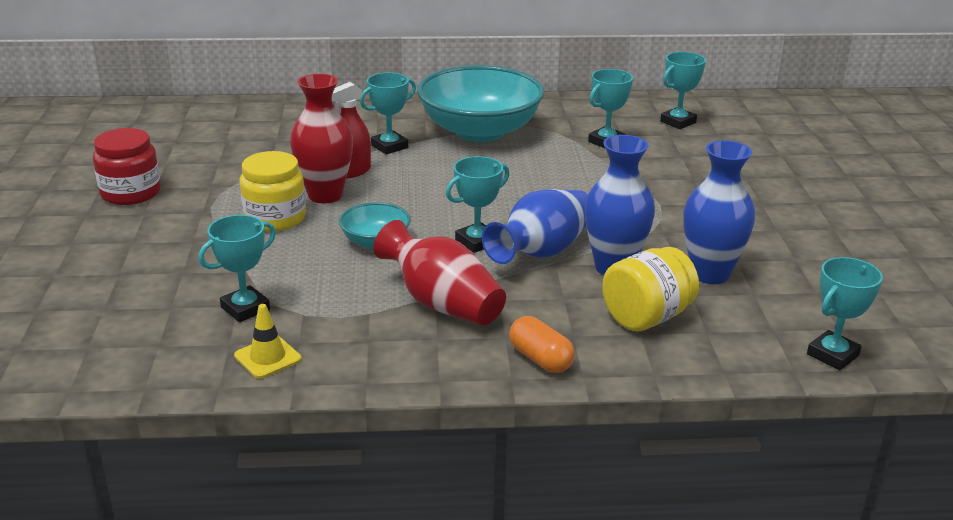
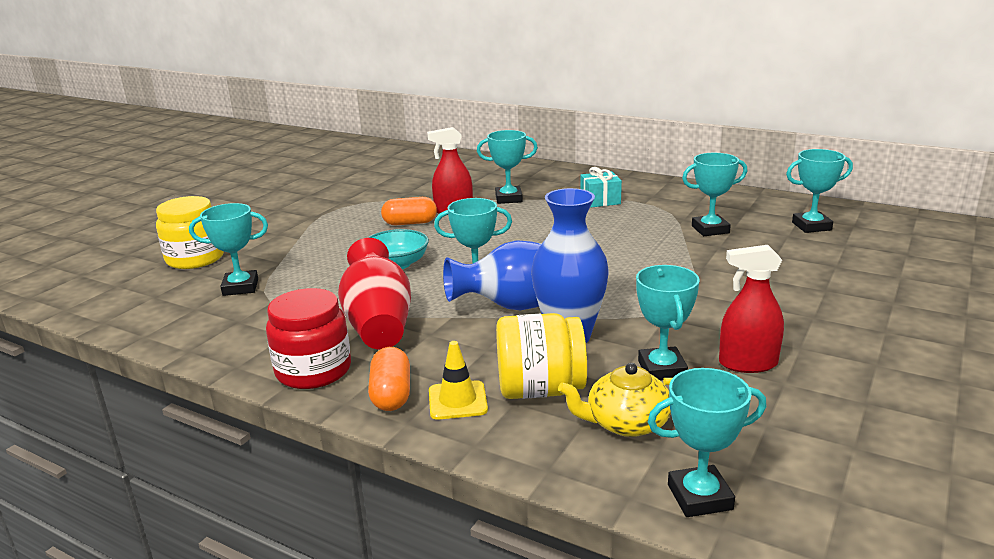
camera: 35 degrees right, 5 degrees down
(131, 193) = (288, 195): red jar -> red jar (313, 370)
(267, 357) = (202, 326): yellow traffic cone -> yellow traffic cone (457, 400)
(275, 218) = (352, 231): yellow jar -> yellow jar (195, 258)
(325, 195) = (410, 223): red vase -> orange capsule
(480, 131) = (600, 201): turquoise bowl -> turquoise gift
(710, 274) = (662, 369): blue vase -> turquoise trophy
(734, 322) = (626, 423): none -> yellow teapot
(759, 252) = (747, 363): none -> red spray bottle

